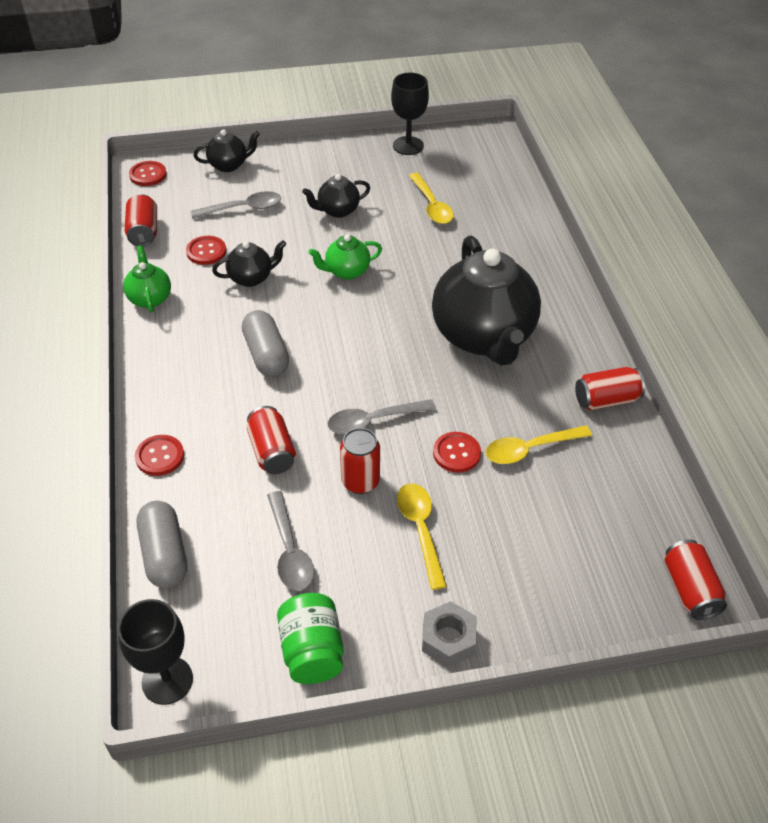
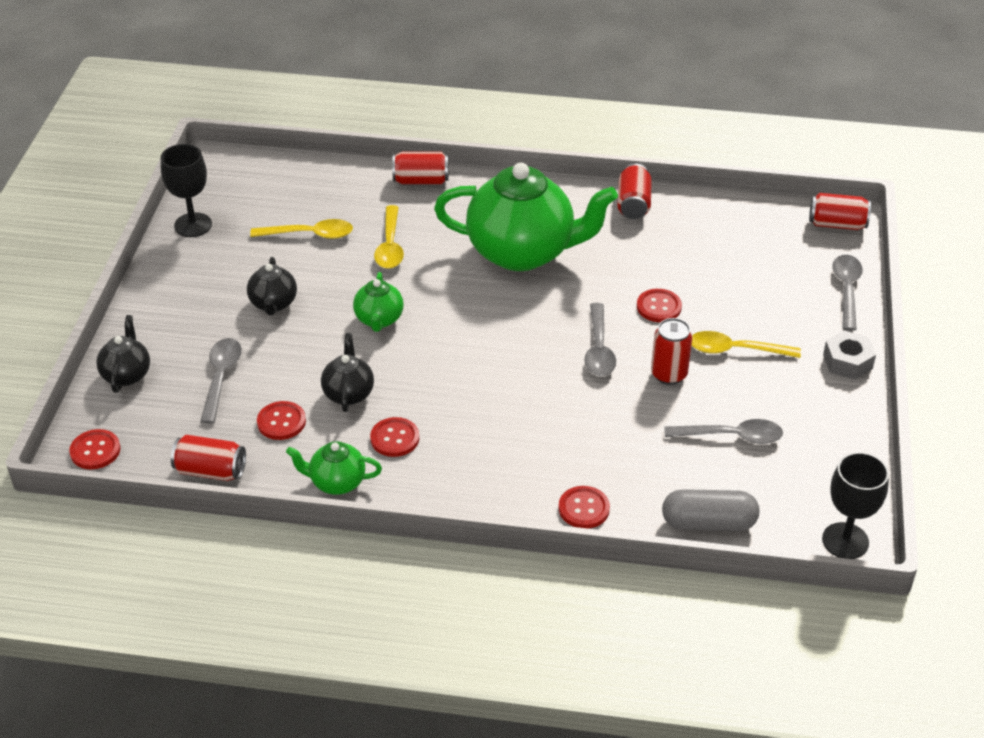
camera: 70 degrees left, 5 degrees down
(208, 317) = (394, 438): none -> red button
(266, 354) = (475, 404): grey capsule -> none
(272, 451) = (609, 425): red can -> red can (421, 180)
(312, 651) = (839, 443): green jar -> none
(483, 337) = (523, 252): black teapot -> green teapot
(530, 449) = (671, 263): yellow spoon -> yellow spoon (390, 245)
(572, 619) = (846, 290): none -> grey spoon

